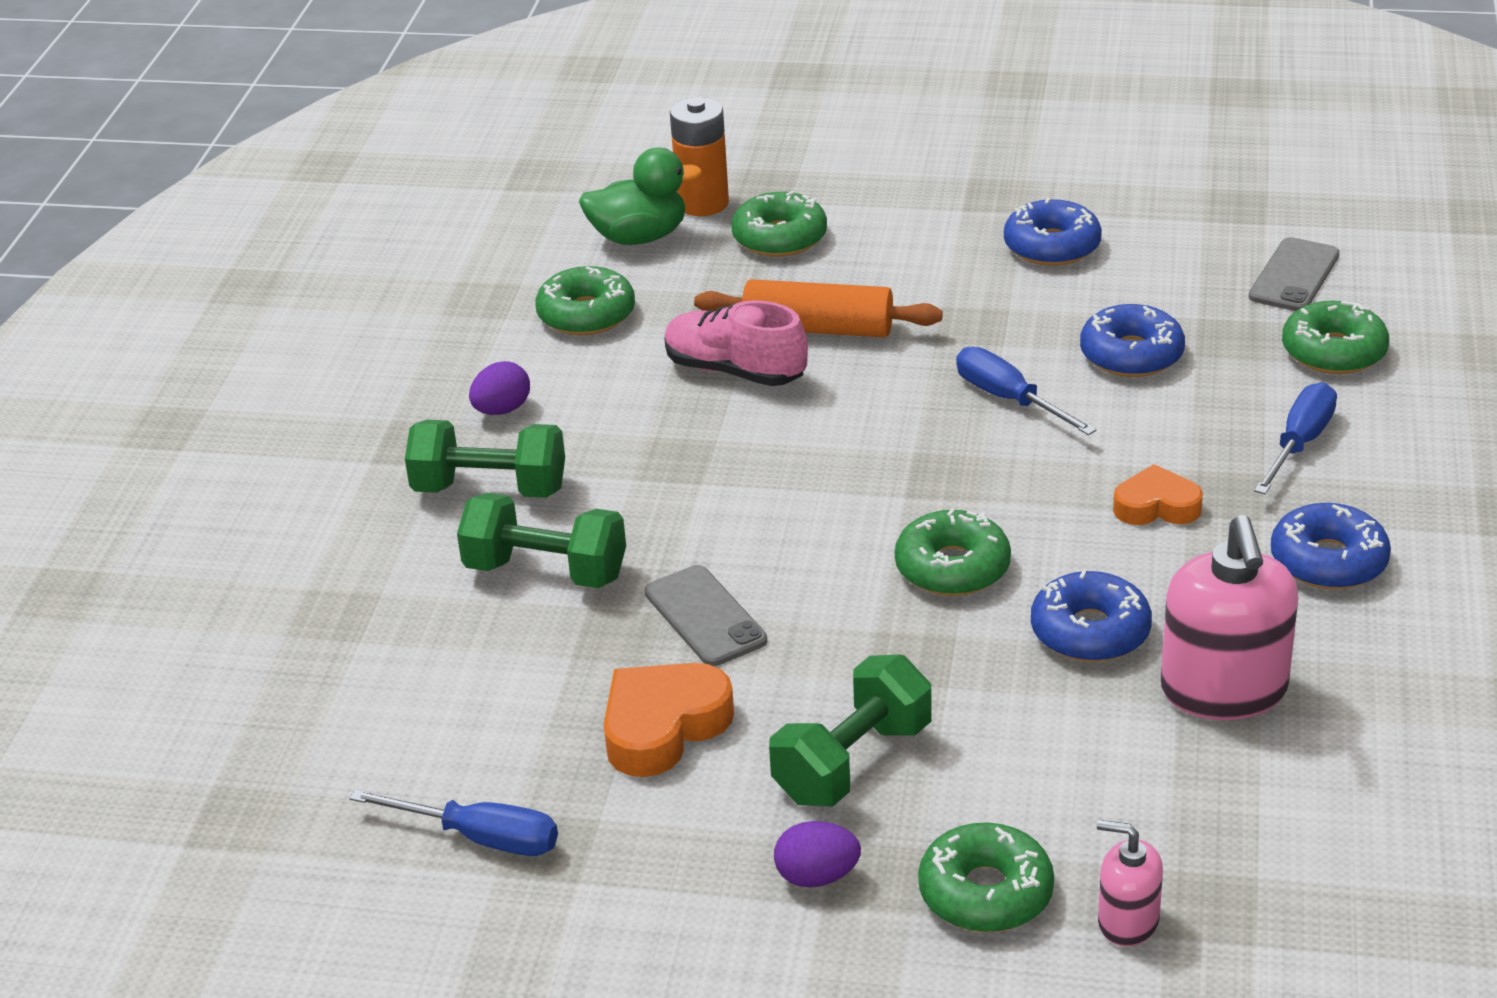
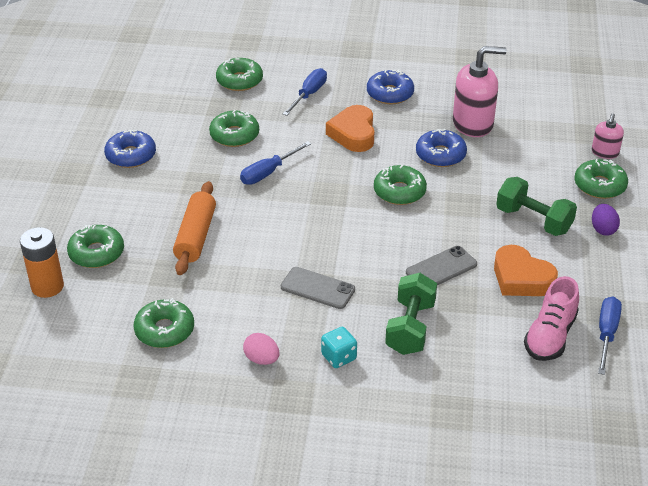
camera: 95 degrees left, 5 degrees up
(490, 489) = (339, 357): green dumbbell -> turquoise dice
(502, 410) = (262, 359): purple egg -> pink egg
(639, 237) = (80, 312): green duck -> none
(735, 371) = (233, 266): pink shoe -> pink shoe (550, 336)
(1131, 355) = (234, 135): blue donut -> green donut
(1156, 506) = (353, 134): orange heart -> orange heart, size x1.52
(1294, 276) = (175, 86): grey phone -> grey phone (317, 288)
(1299, 444) = (309, 94): blue screwdriver -> blue screwdriver turned 90 degrees clockwise

